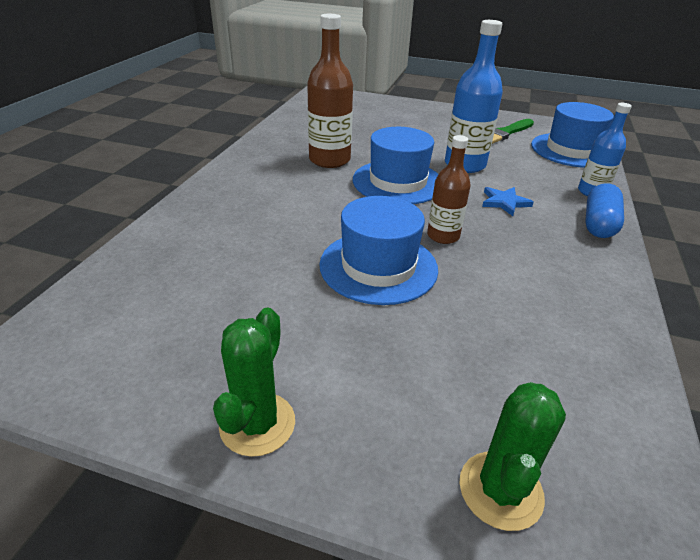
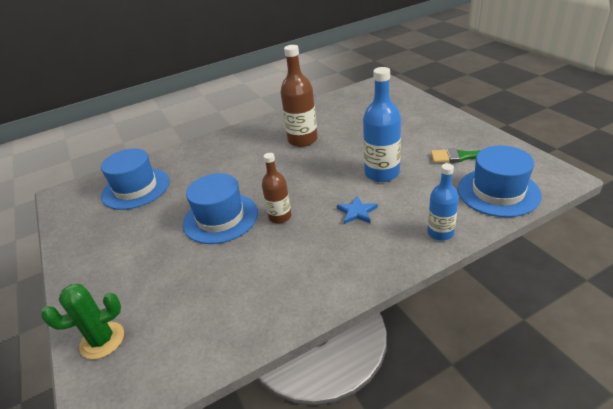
camera: 50 degrees right, 0 degrees up
(257, 424) = (81, 260): green cactus -> none
(398, 182) = (316, 170): blue hat -> blue hat (136, 188)
(598, 224) = (394, 258): blue capsule -> none

